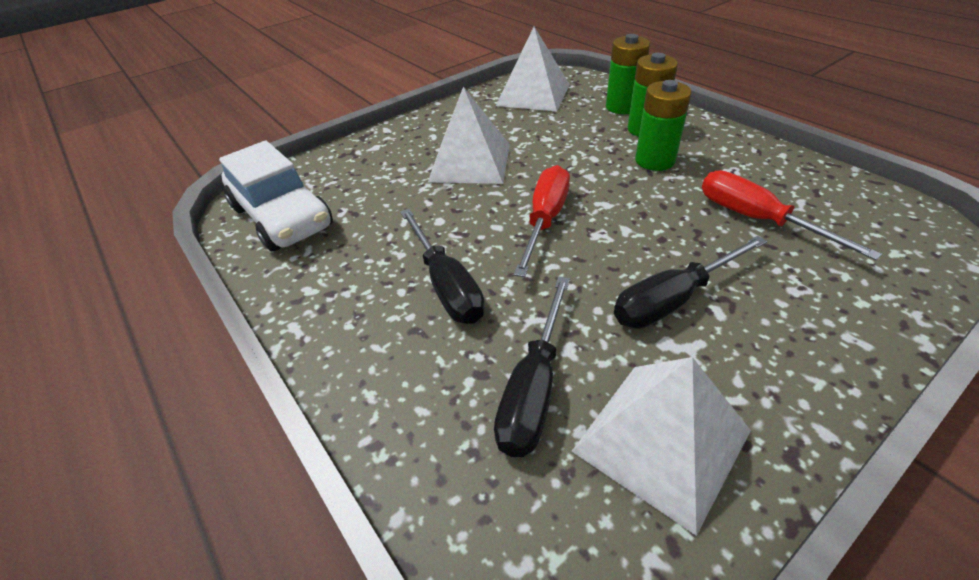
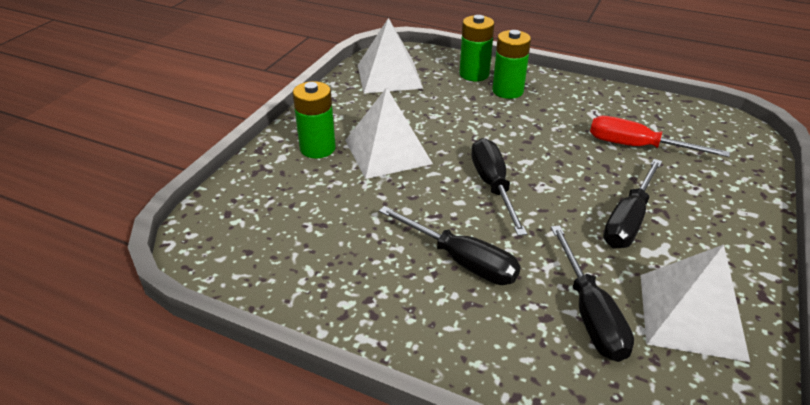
camera: 30 degrees left, 5 degrees down
(282, 217) = (253, 247): white car -> none
(545, 220) = (493, 186): red screwdriver -> black screwdriver
(655, 160) = (535, 116): green battery -> green battery (317, 148)

